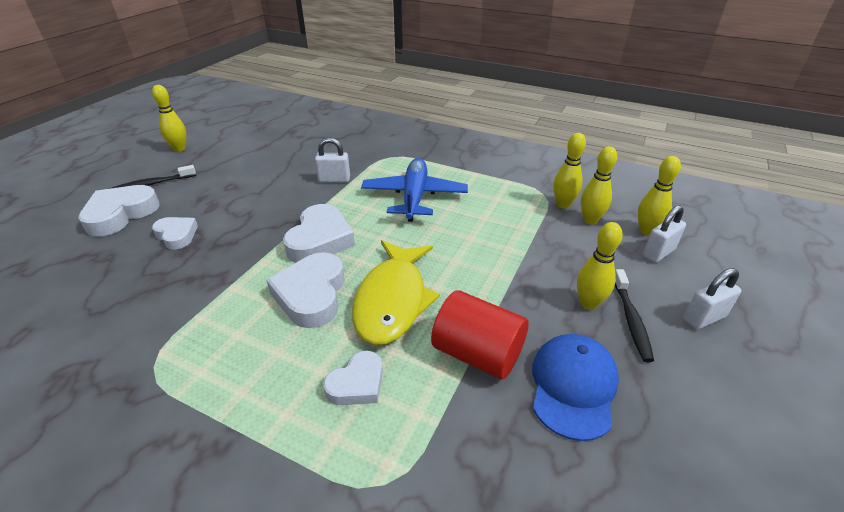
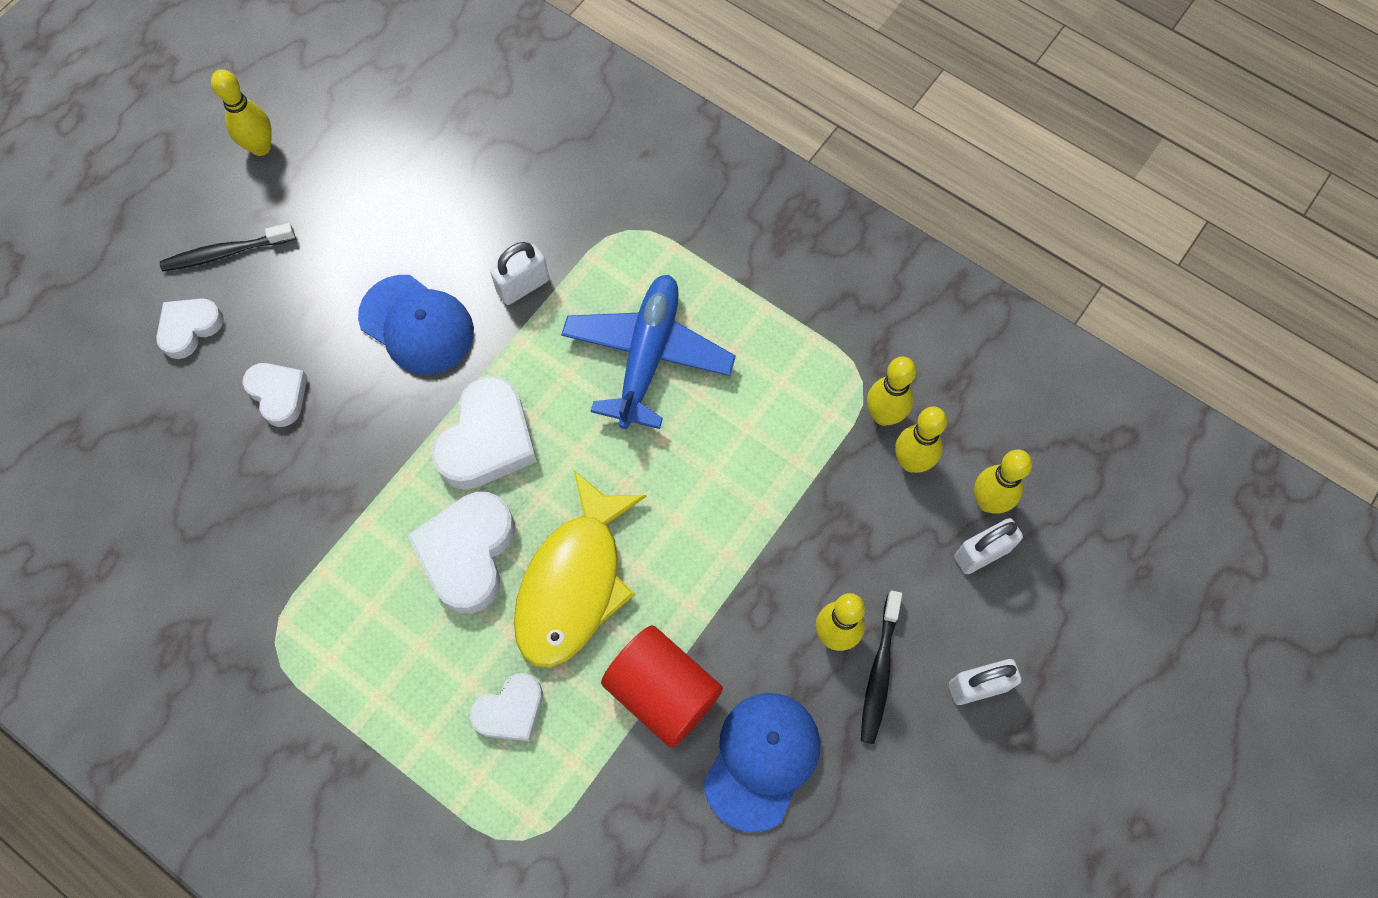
camera: 10 degrees right, 30 degrees up
(120, 214) = (189, 328): white heart -> white heart, size x0.61
(270, 199) = (417, 325): none -> blue cap
(334, 180) = (523, 286): white padlock -> white padlock turned 45 degrees counterclockwise

